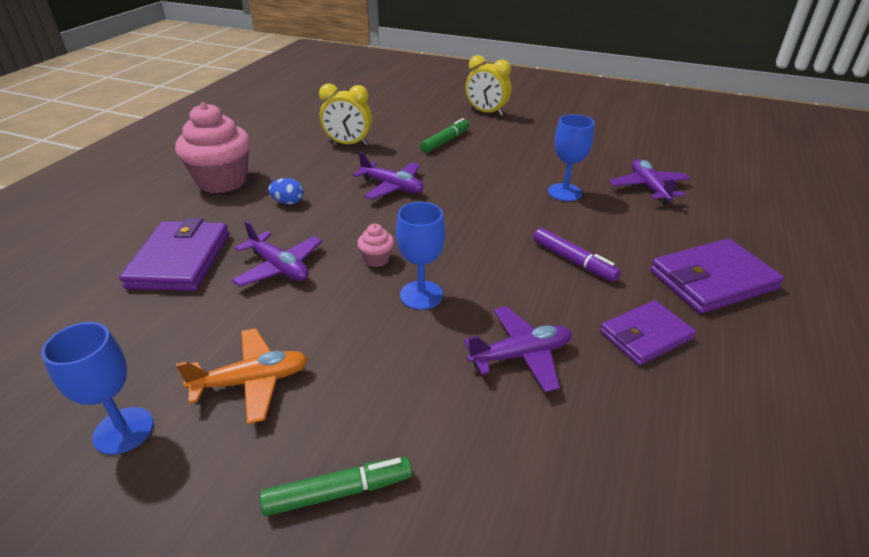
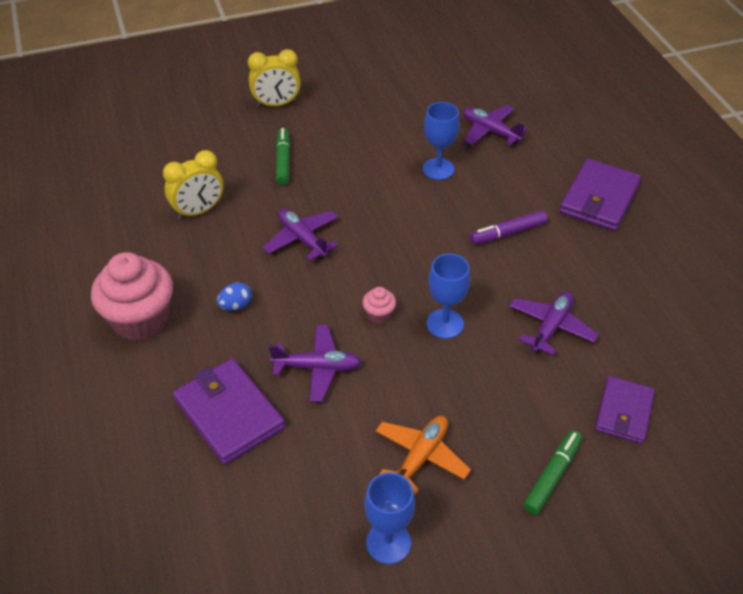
camera: 40 degrees left, 10 degrees up
(392, 187) = (302, 239): purple plane -> purple plane turned 120 degrees counterclockwise
(573, 261) = (508, 233): purple marker -> purple marker turned 150 degrees clockwise
(645, 335) = (601, 267): purple wallet -> purple wallet (624, 412)

